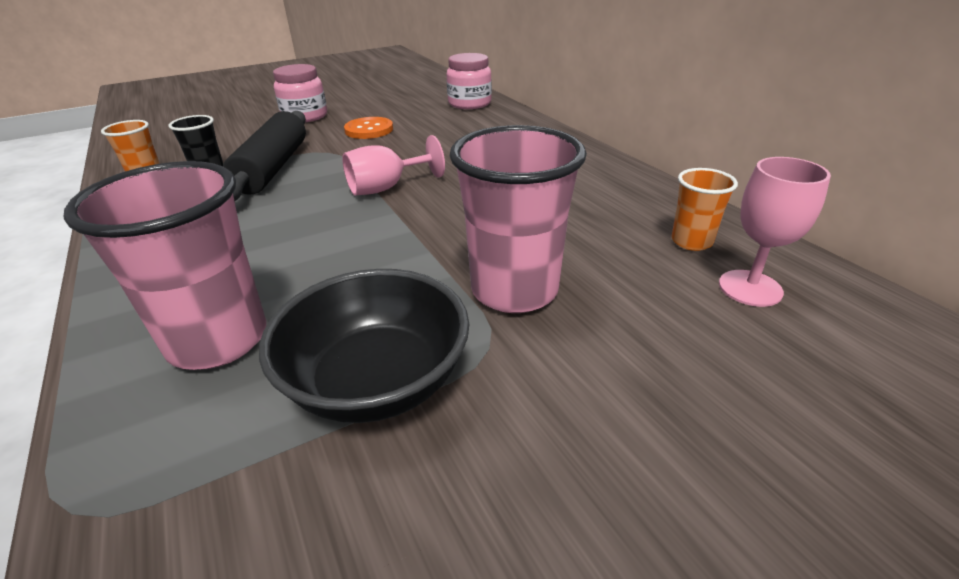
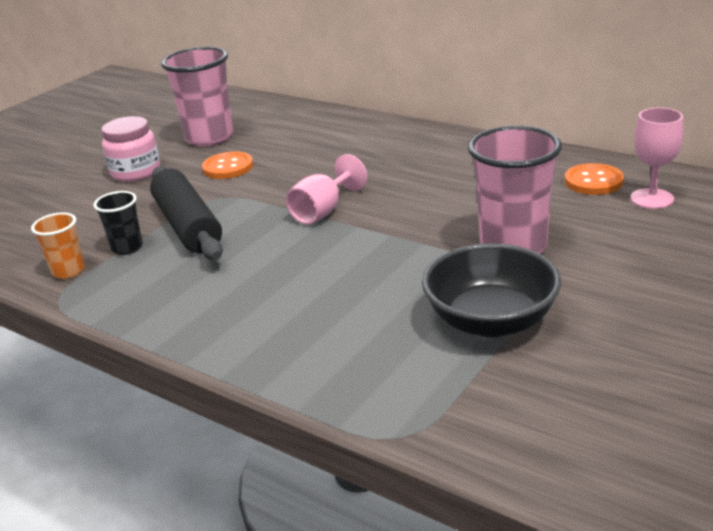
camera: 25 degrees left, 5 degrees down
(218, 340) = (352, 342): pink cup -> pink cup (209, 138)
(469, 103) = (292, 116): pink jar -> none
(691, 241) = (593, 181): orange cup -> orange button

